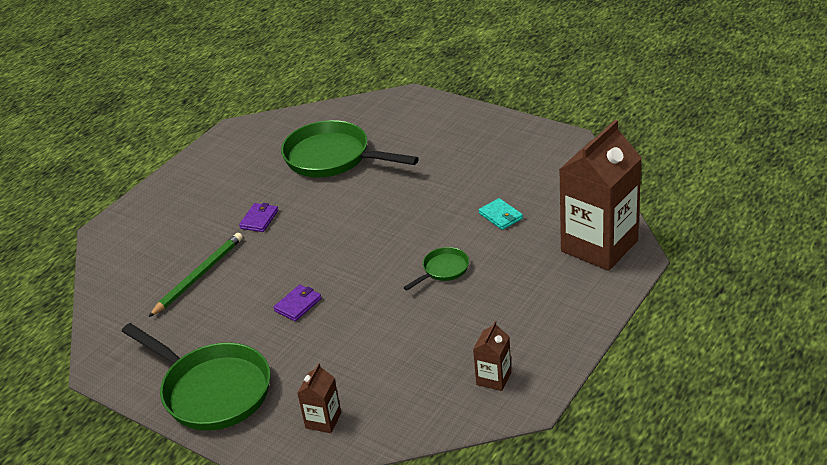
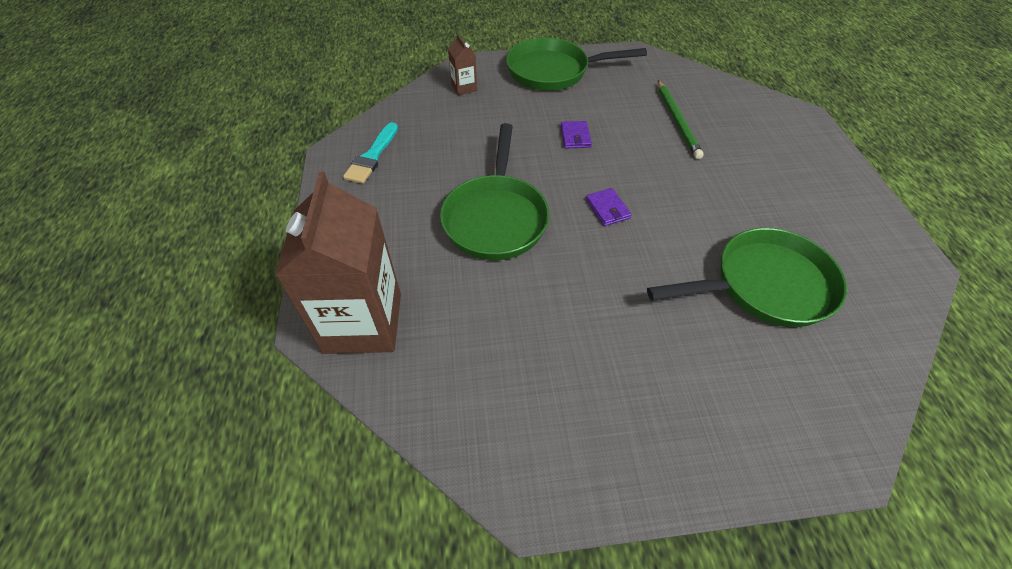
camera: 135 degrees right, 15 degrees up
(259, 219) = (713, 182): purple wallet -> purple wallet (607, 209)
(443, 270) = (496, 218): green pan -> green pan, size x2.15
(493, 378) = (372, 156): brown carton -> turquoise brush
(500, 216) = (500, 306): turquoise wallet -> none

